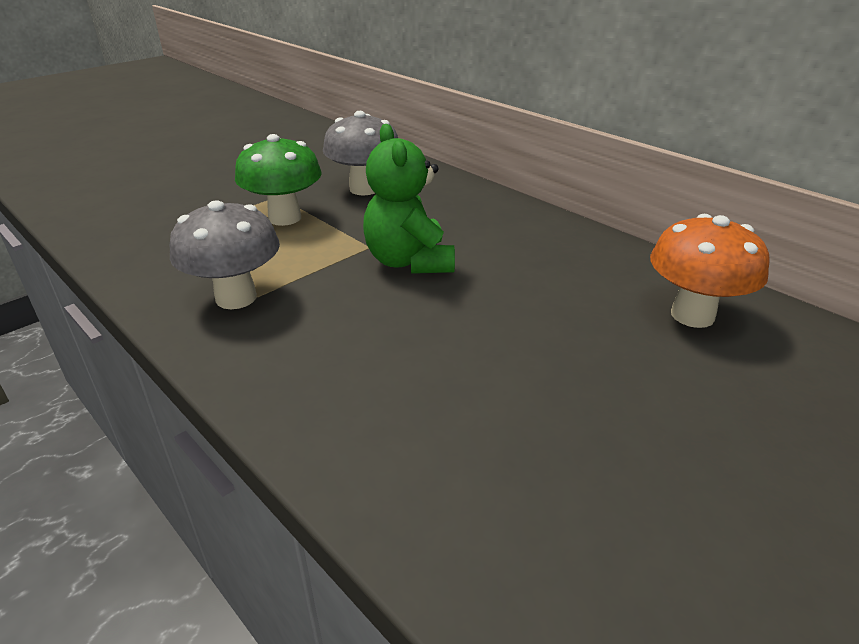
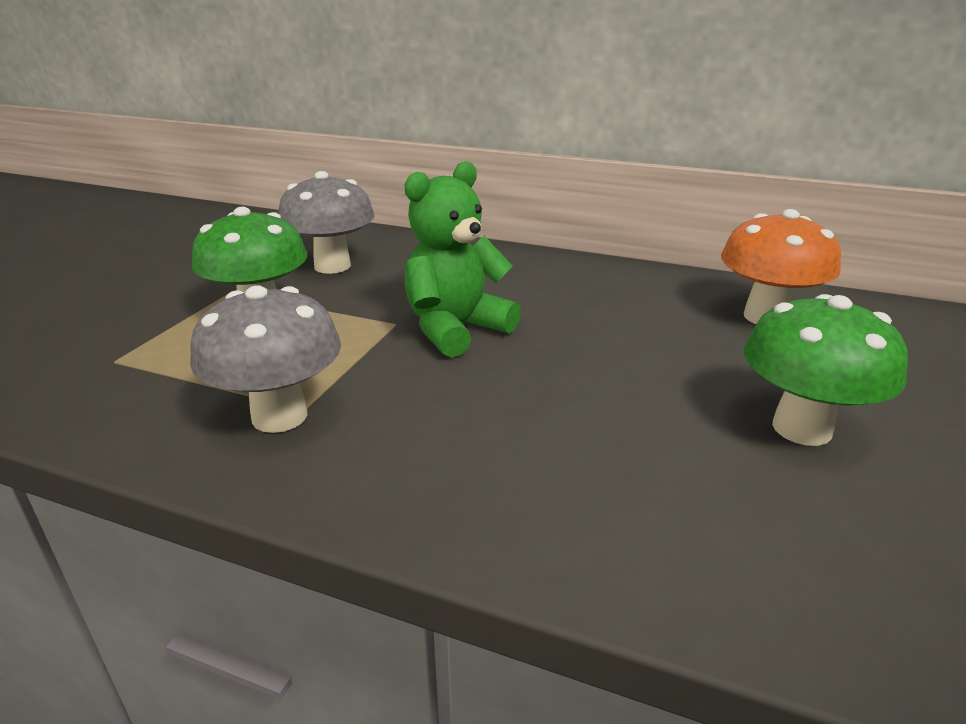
camera: 25 degrees left, 5 degrees down
(409, 261) = (455, 329): green teddy bear -> green teddy bear turned 90 degrees clockwise
(615, 422) = (801, 428): none -> green mushroom

